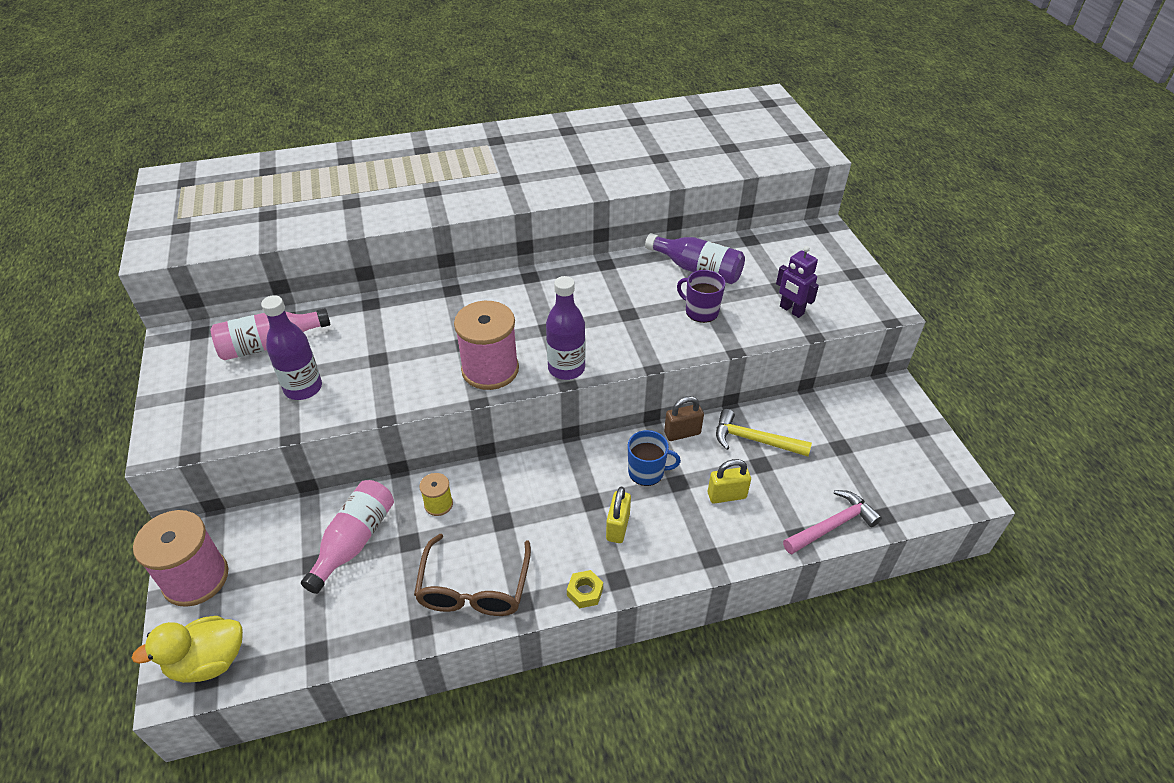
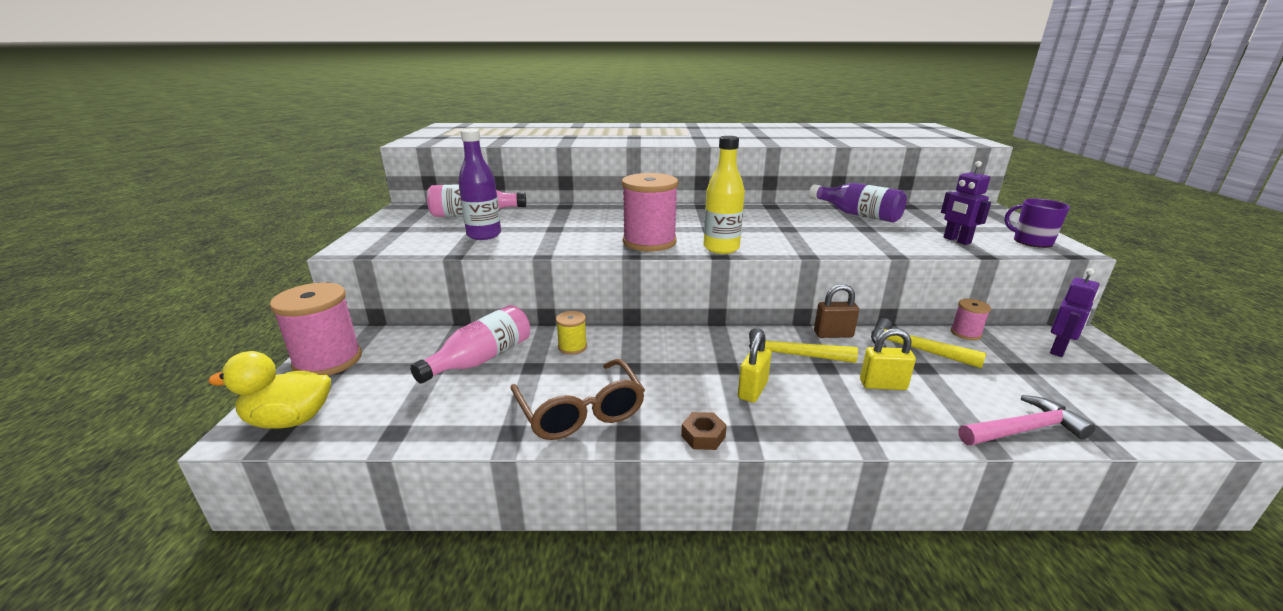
camera: 15 degrees right, 20 degrees down
(474, 588) = (580, 412): brown glasses -> brown glasses turned 45 degrees counterclockwise
(566, 368) = (721, 248): purple bottle -> yellow bottle
(585, 592) = (703, 436): yellow nut -> brown nut
(647, 472) = (791, 355): blue mug -> yellow hammer
(701, 311) = (860, 233): purple mug -> purple mug (1031, 241)
(799, 407) = (965, 333): none -> pink spool
(874, 416) = (1058, 350): none -> purple robot

